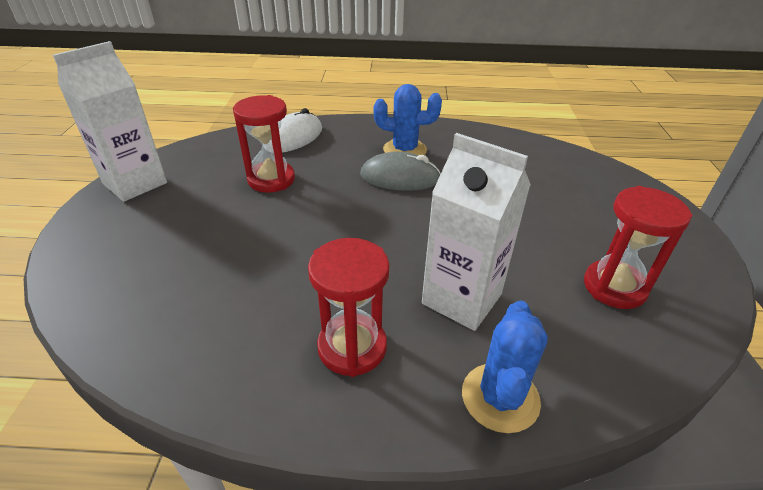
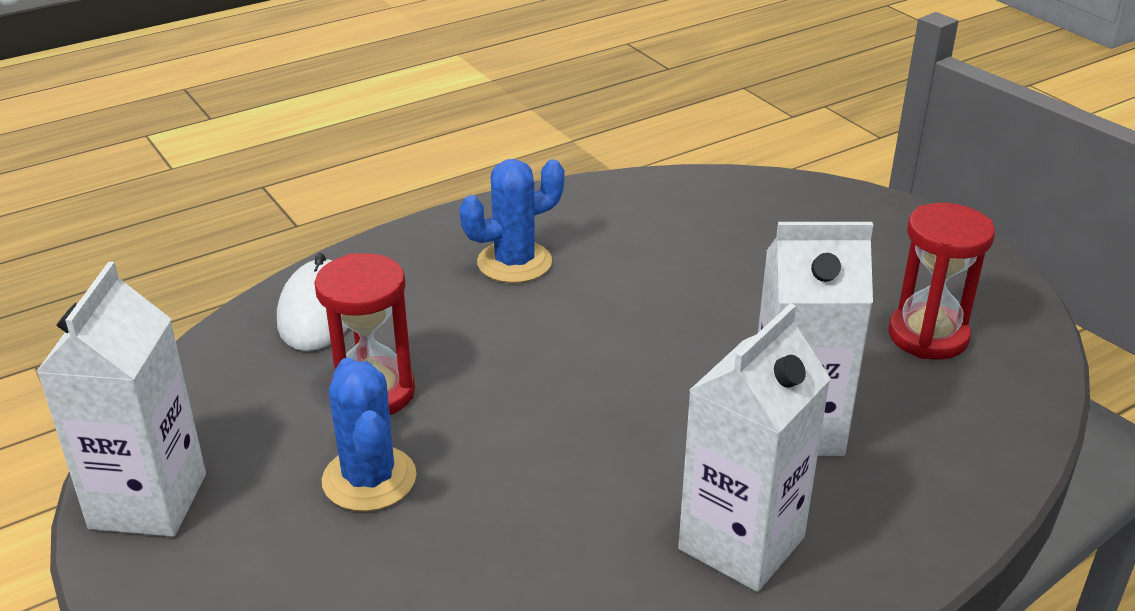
camera: 35 degrees left, 5 degrees down
(352, 347) = (741, 543): red hourglass -> white carton
(400, 177) = (555, 307): grey mouse -> none
(500, 397) = (932, 507): blue cactus -> blue cactus (369, 479)

